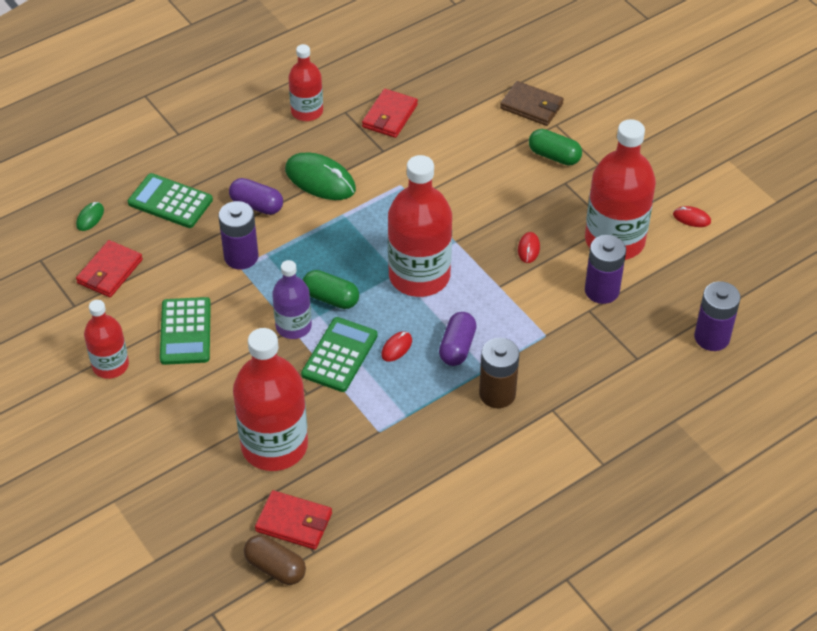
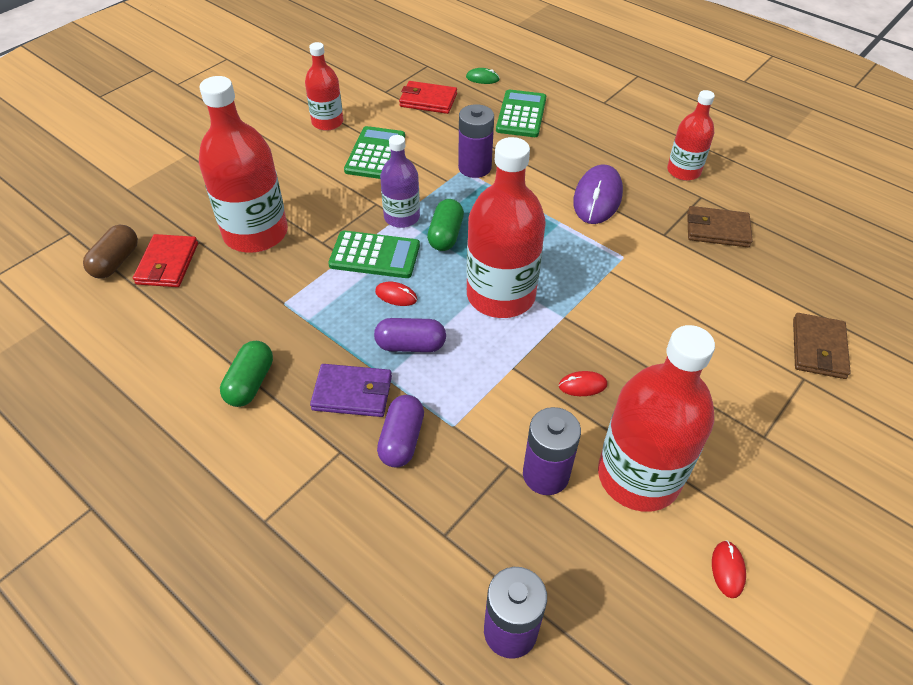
camera: 75 degrees right, 0 degrees up
(185, 331) = (375, 154): green calculator -> green calculator turned 120 degrees clockwise
(257, 205) = (542, 164): purple capsule -> purple capsule (401, 440)
(320, 180) = (597, 198): green mouse -> purple mouse
(389, 116) = (717, 230): red wallet -> brown wallet
(497, 394) = (352, 393): brown battery -> purple wallet
(554, 156) = (748, 385): green capsule -> green capsule (250, 383)

